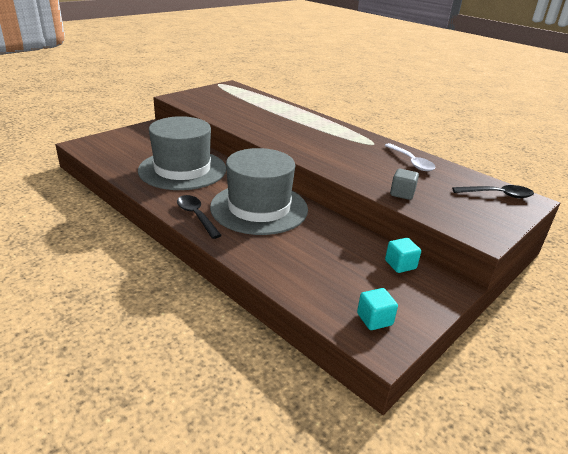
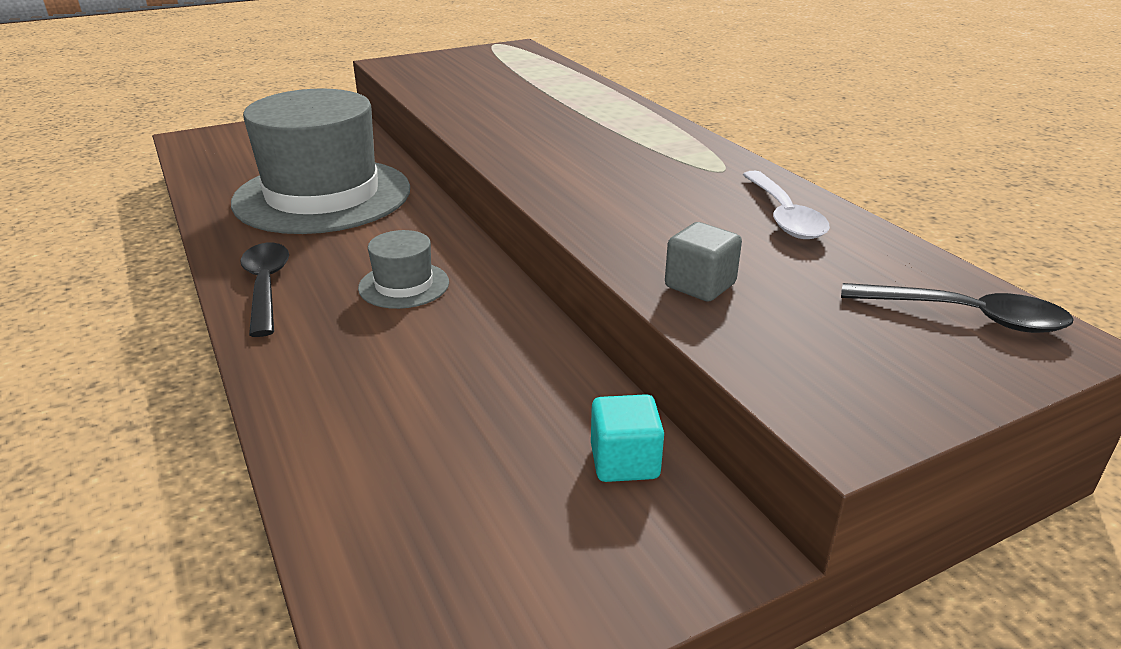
camera: 20 degrees right, 0 degrees up
(259, 208) = (404, 285): grey hat -> grey hat, size x0.42
(374, 319) = (449, 596): turquoise cube -> none

